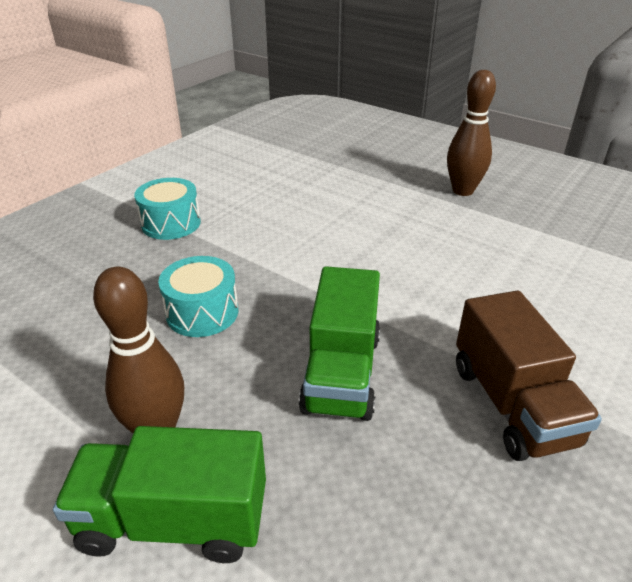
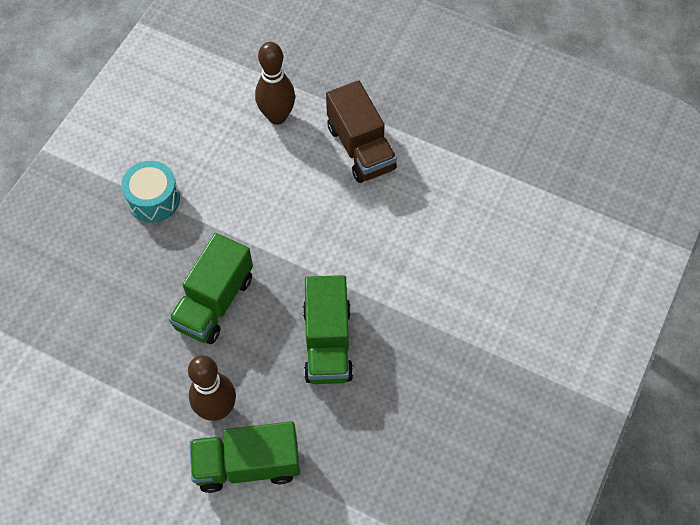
camera: 10 degrees left, 25 degrees up
(202, 312) = (214, 302): turquoise drum -> green truck
(463, 191) = (409, 111): brown bowling pin -> brown bowling pin (277, 116)
(512, 404) = (441, 350): brown truck -> brown truck (360, 148)

